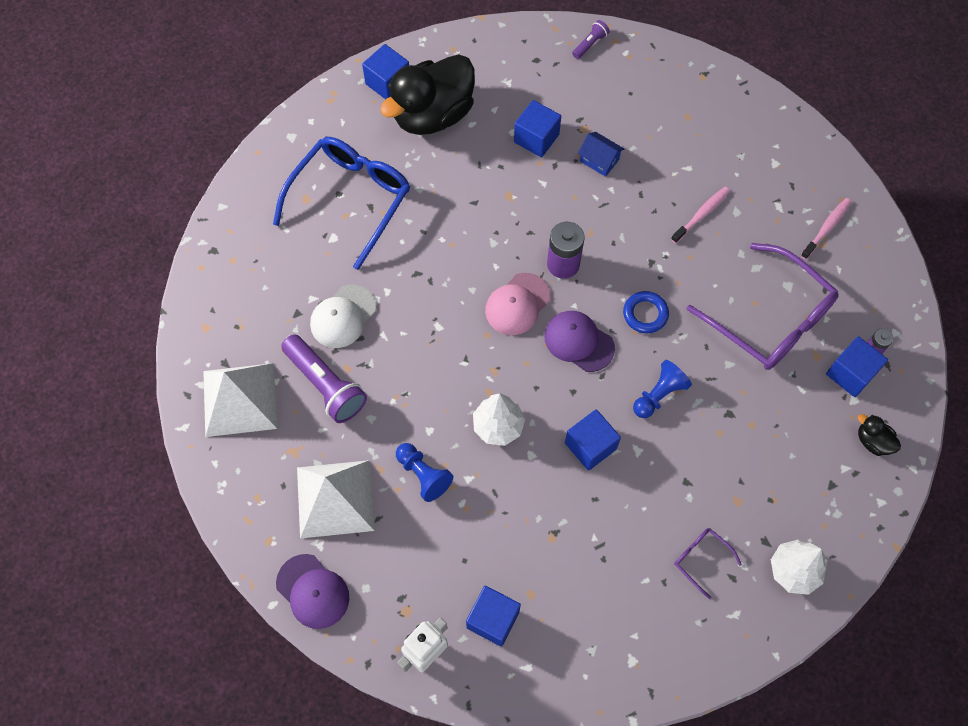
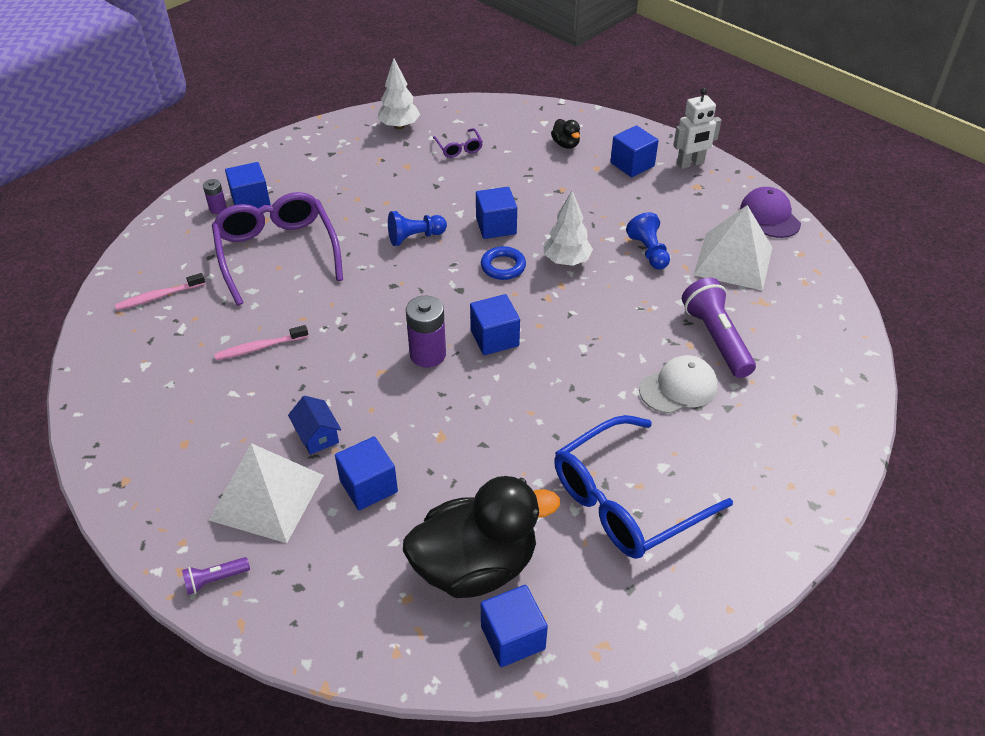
camera: 155 degrees left, 20 degrees down
(239, 399) = (808, 355): white pyramid -> white pyramid (267, 497)
(517, 304) = (494, 338): pink cap -> blue cube
(579, 342) = (456, 292): purple cap -> none
(645, 314) = (381, 291): blue ring -> blue ring (503, 266)
(873, 441) = (277, 164): black duck -> black duck (566, 144)

